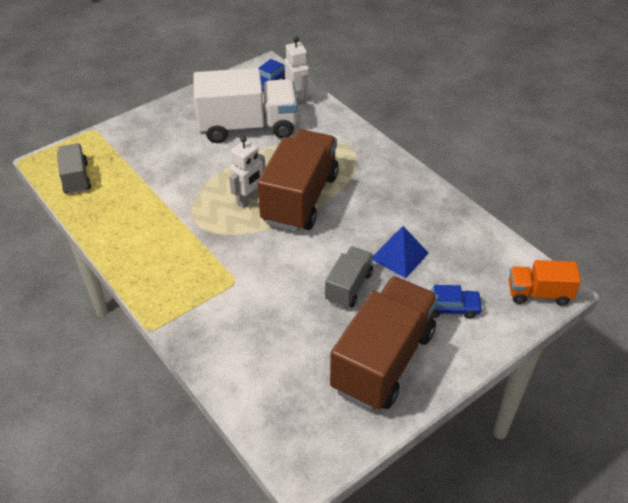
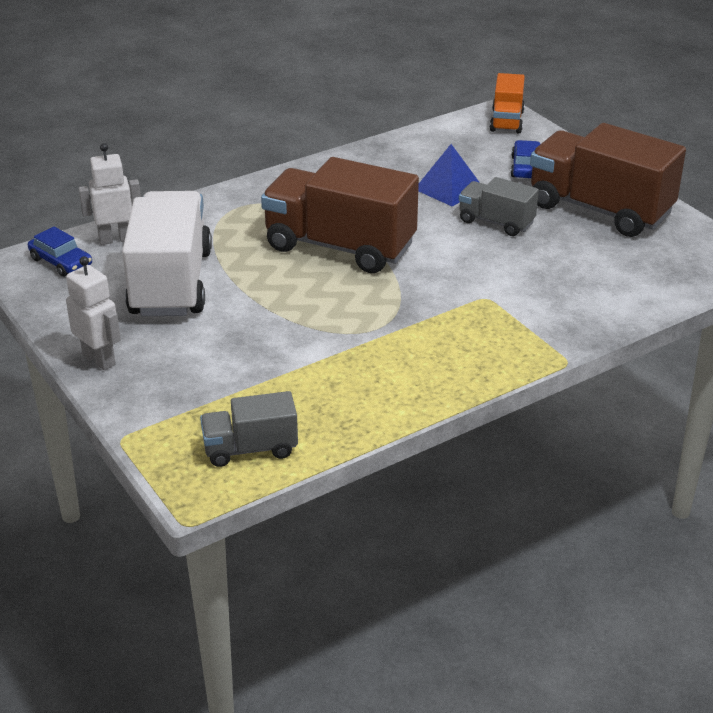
camera: 85 degrees left, 10 degrees down
(249, 200) = (335, 285): white robot -> white robot (99, 359)

